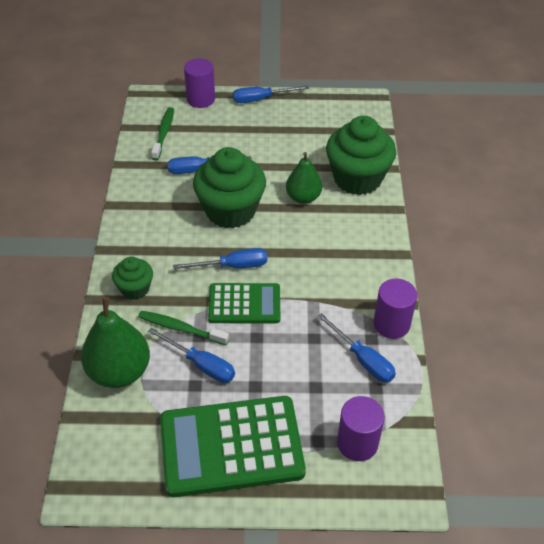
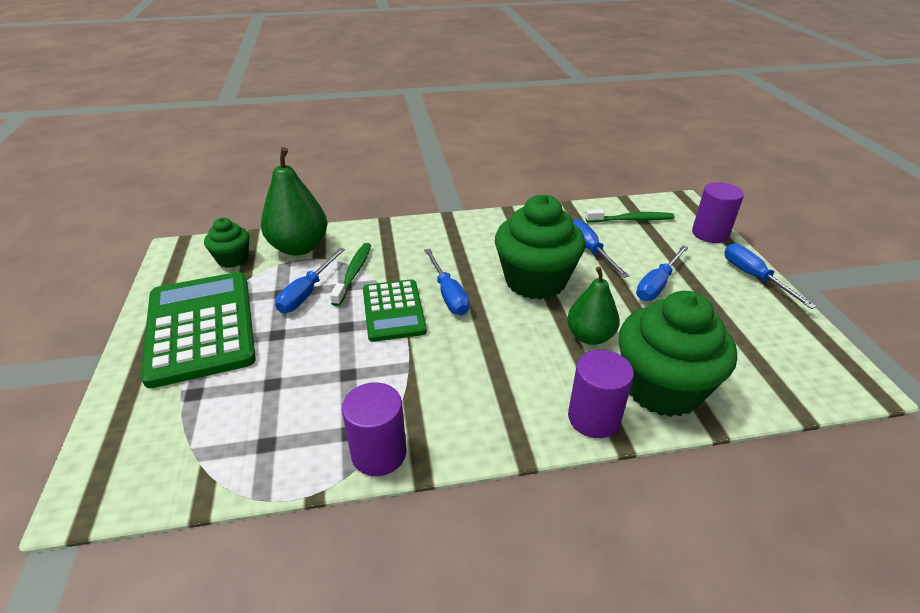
camera: 80 degrees right, 10 degrees down
(135, 289) = (401, 239): green cupcake -> green cupcake (233, 259)
(357, 443) = (181, 432): purple cylinder -> purple cylinder (593, 418)
(362, 359) = (313, 425): blue screwdriver -> blue screwdriver (657, 284)

